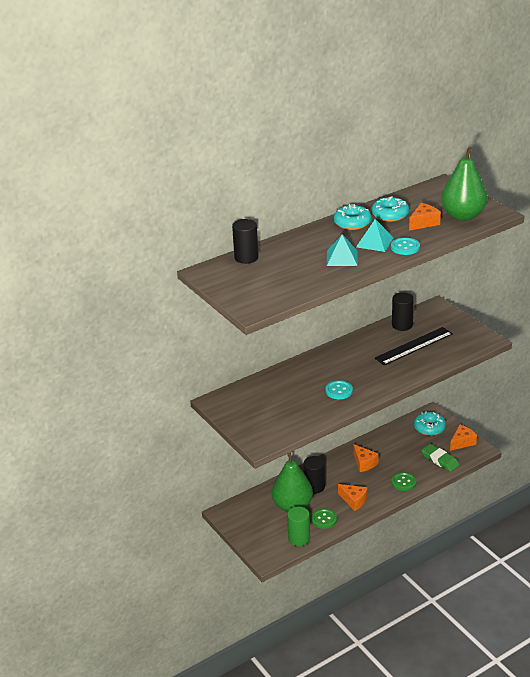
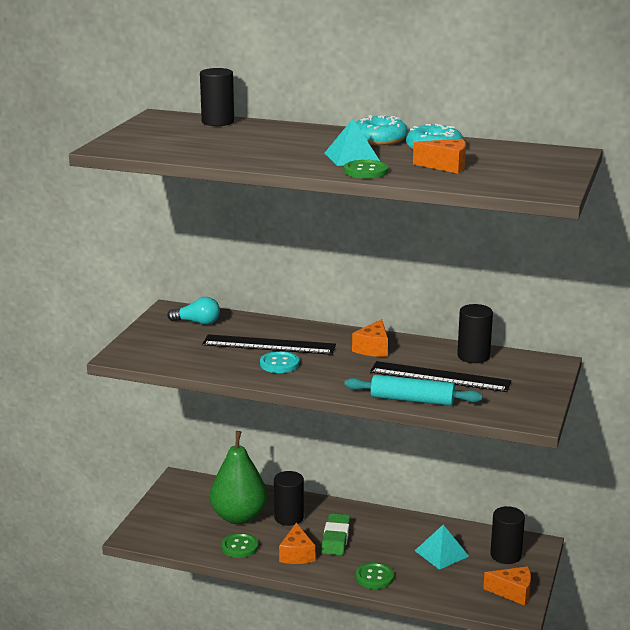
camera: 50 degrees right, 10 degrees down
(246, 398) = (197, 322): none -> turquoise light bulb
(299, 538) = (189, 543): green cylinder -> none
(309, 384) = (269, 345): none -> black ruler
(342, 258) = (287, 153): turquoise pyramid -> turquoise pyramid (441, 553)
(364, 463) = (373, 534): orange cheese -> orange cheese (373, 348)
(405, 247) = (365, 171): turquoise button -> green button
(429, 428) = (505, 555): turquoise donut -> black cylinder
(430, 366) = (412, 400): none -> turquoise rolling pin
(440, 460) = (453, 588): green eraser -> green eraser (336, 538)
(463, 216) = (505, 178): green pear -> none

